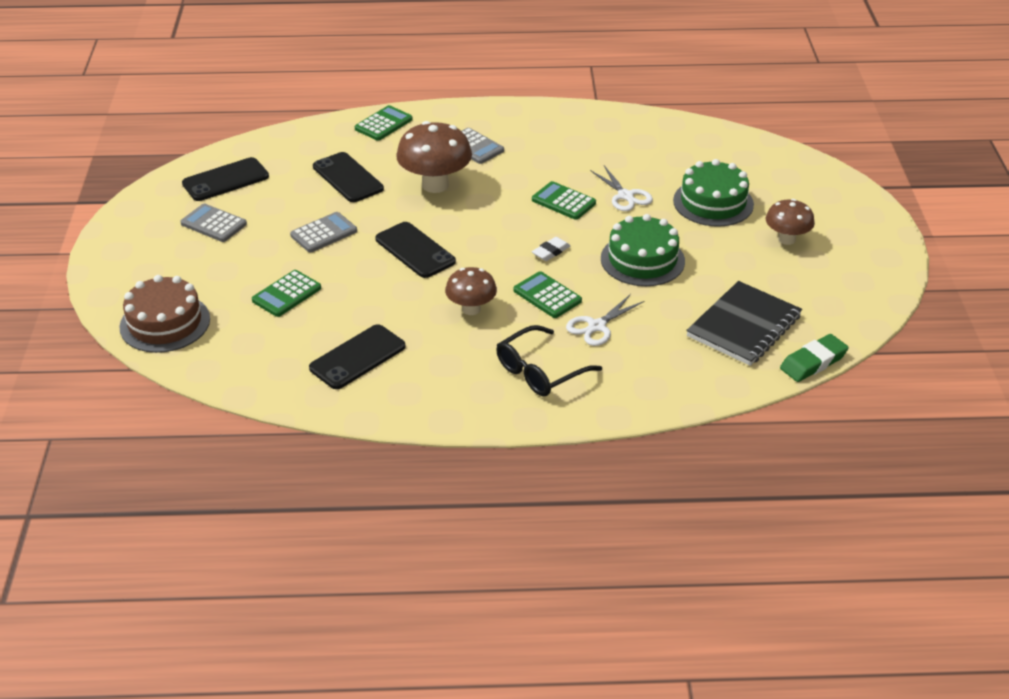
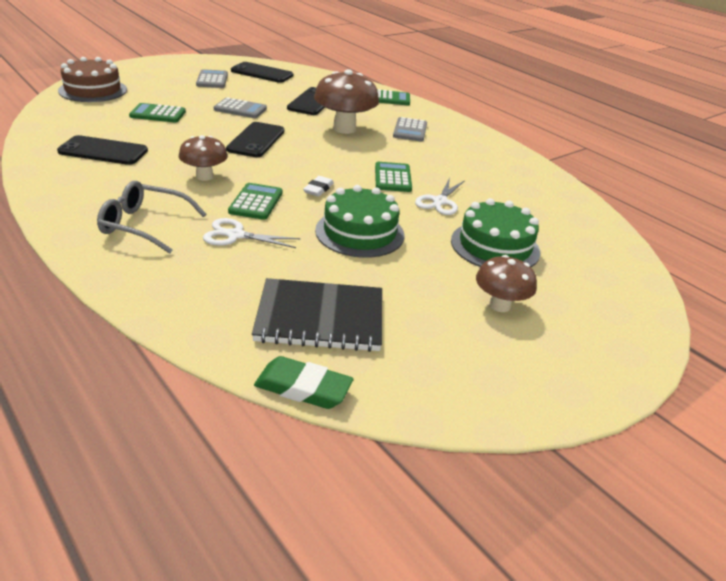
camera: 50 degrees right, 5 degrees down
(540, 371) = (144, 225): black glasses -> grey glasses
(551, 252) = (318, 189): white eraser -> white eraser turned 75 degrees counterclockwise

